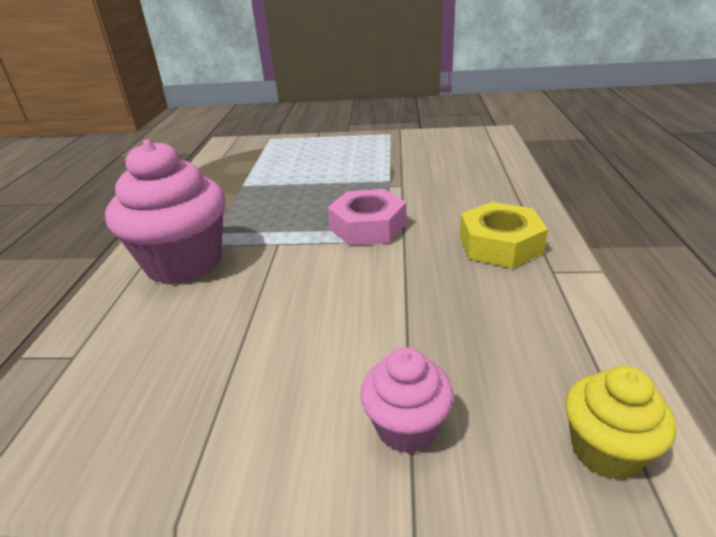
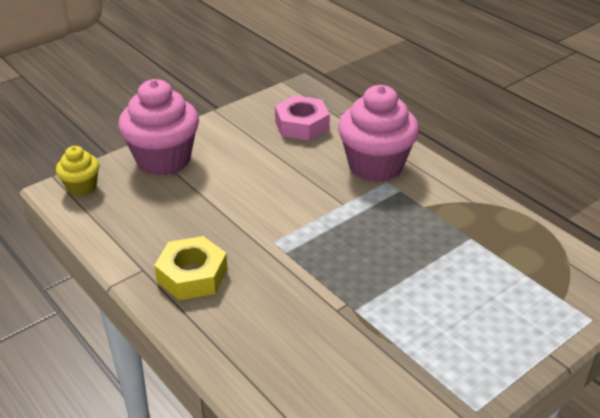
camera: 135 degrees right, 5 degrees up
(368, 226) = (303, 246): pink nut -> pink nut (302, 125)
(406, 427) = (163, 160): pink cupcake -> pink cupcake, size x1.92

